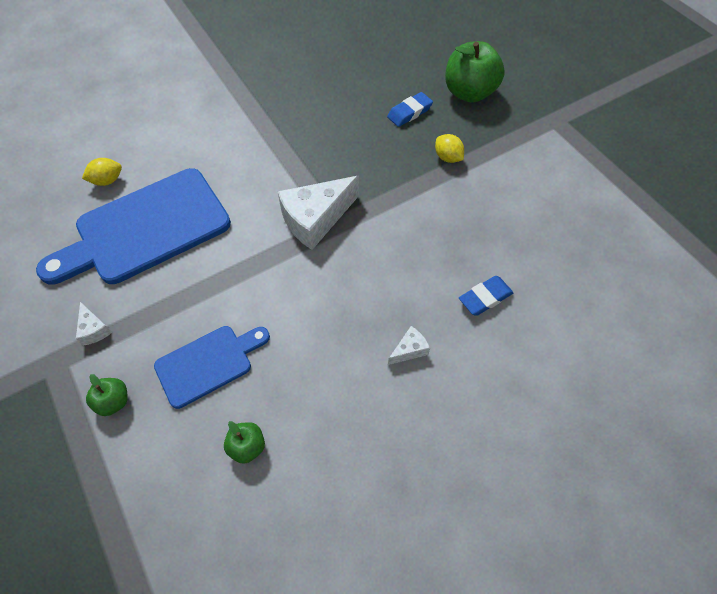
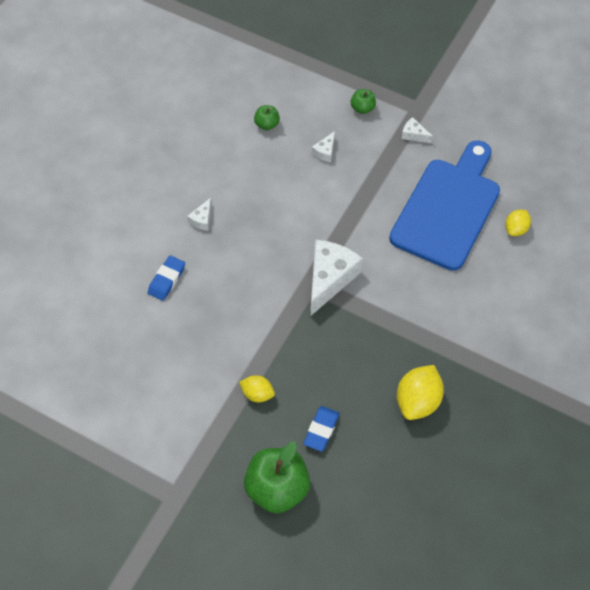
camera: 150 degrees right, 0 degrees up
(208, 363) = (325, 151): blue cutting board -> white cheese
(318, 98) = (418, 401): none -> yellow lemon

